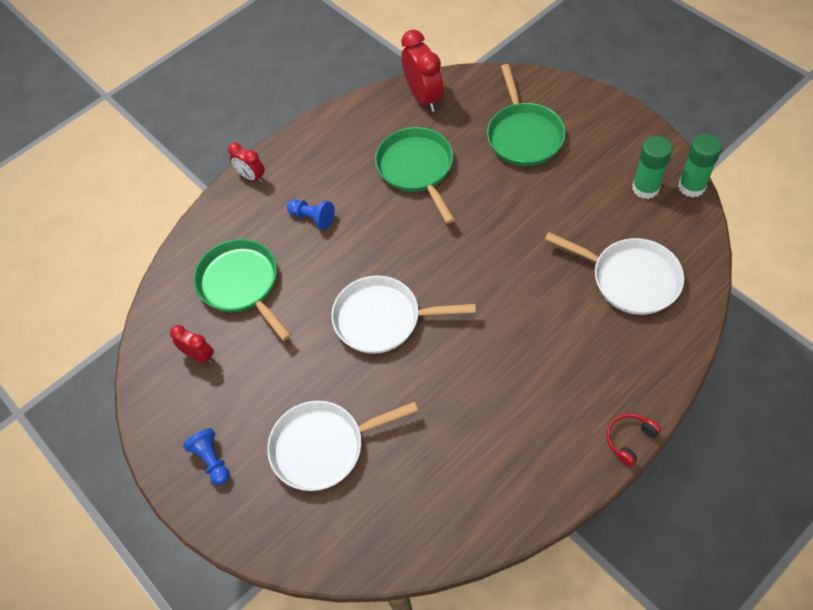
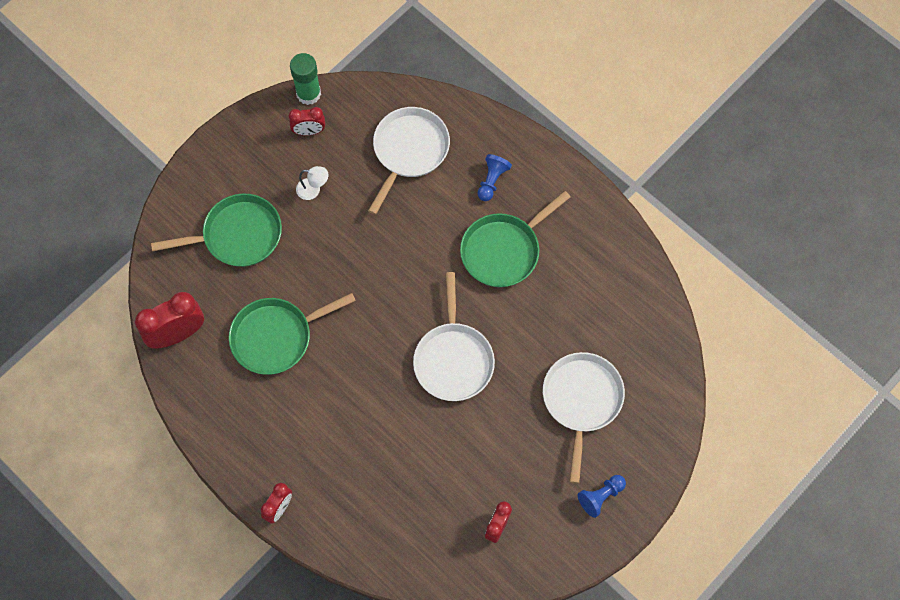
camera: 100 degrees left, 10 degrees up
(241, 284) = (416, 498): green pan -> green pan (503, 250)
(313, 218) = (336, 436): blue pawn -> blue pawn (492, 181)
(323, 447) = (581, 401): white pan -> white pan turned 150 degrees counterclockwise
(577, 193) = (313, 190): none -> white lamp
(629, 439) = (560, 162): red headphones -> none
(645, 188) = (309, 131): green glue stick -> red clock

